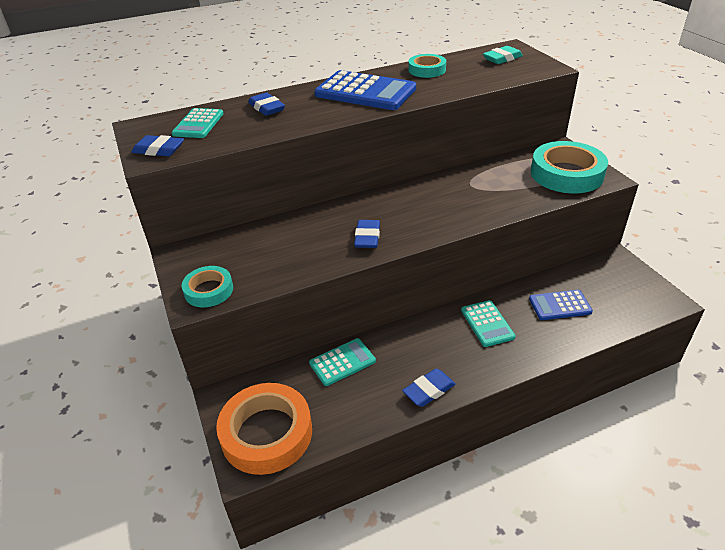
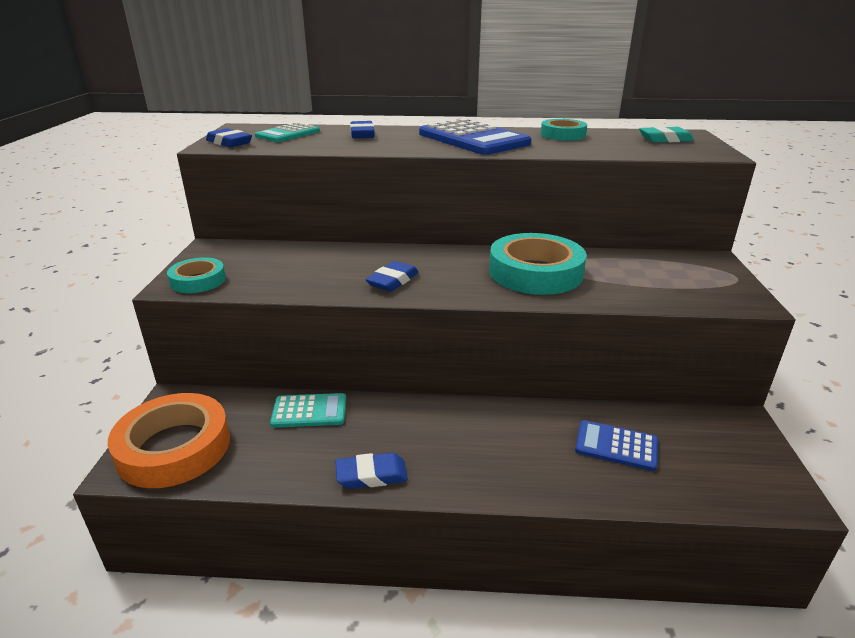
camera: 25 degrees right, 10 degrees down
(487, 323) = (503, 432): turquoise calculator -> none
(566, 174) = (695, 284): turquoise tape -> turquoise tape (535, 272)

